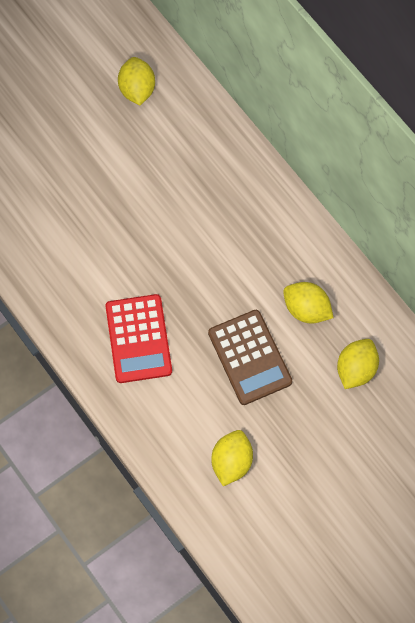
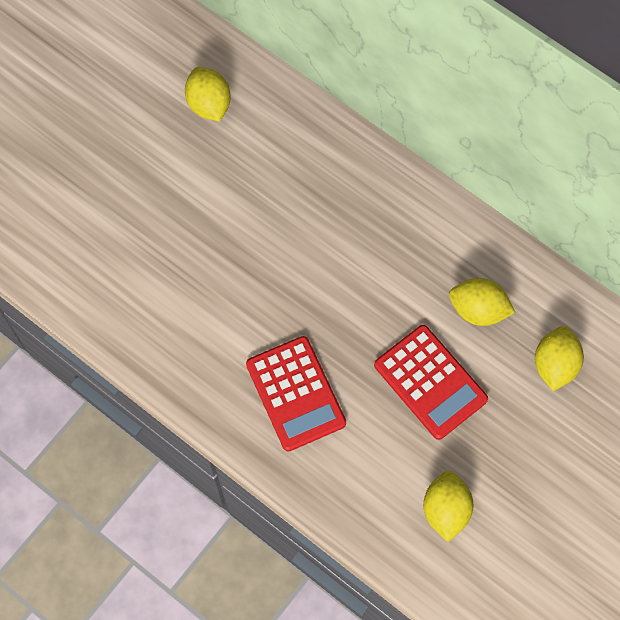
camera: 15 degrees left, 0 degrees up
(249, 357) = (430, 382): brown calculator -> red calculator

